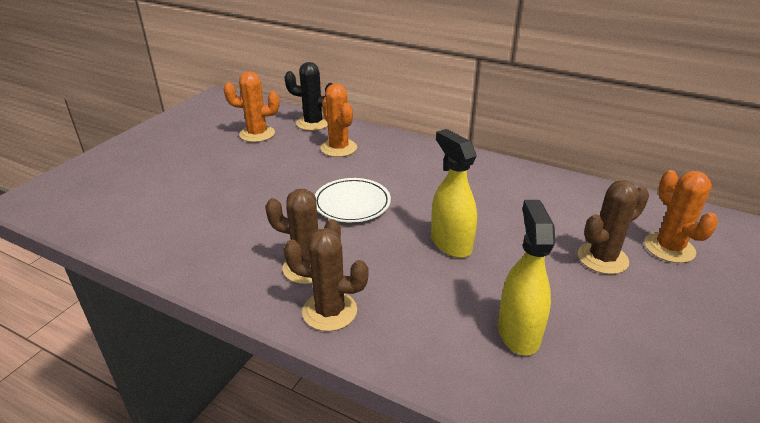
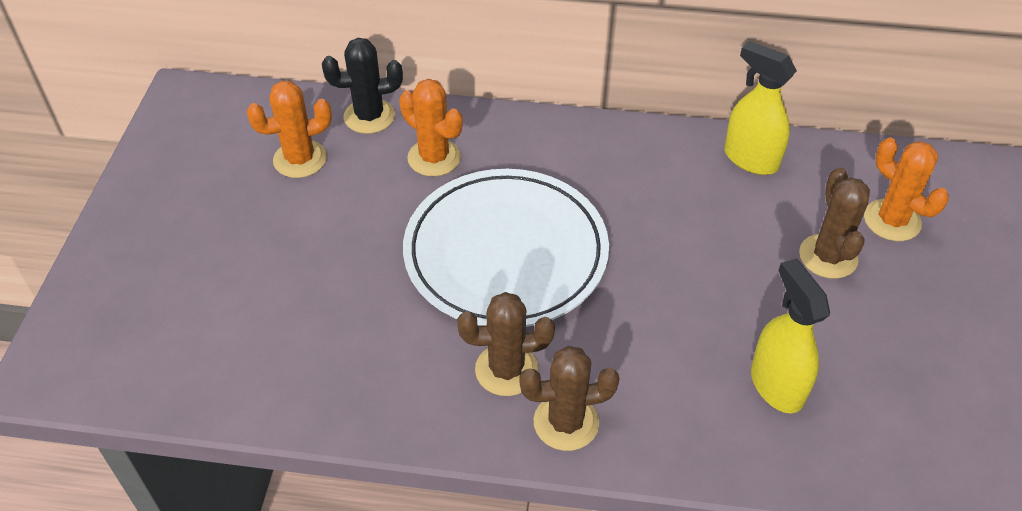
camera: 20 degrees left, 15 degrees up
(352, 203) = (506, 253): white plate -> white plate, size x1.96
(450, 243) = (655, 283): yellow spray bottle -> yellow spray bottle (750, 159)
(602, 258) = (828, 256): brown cactus -> brown cactus turned 45 degrees counterclockwise

